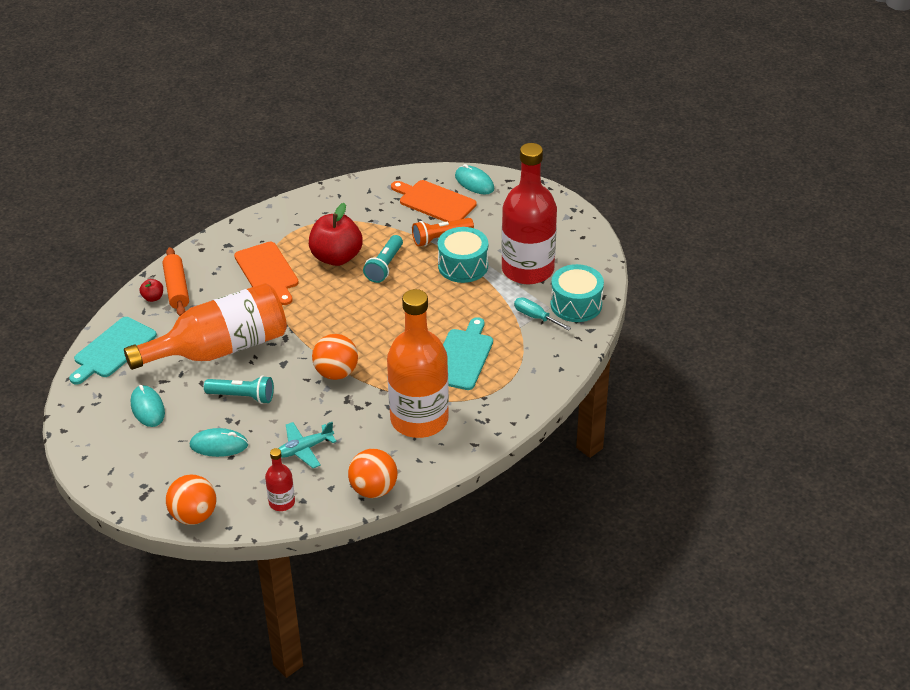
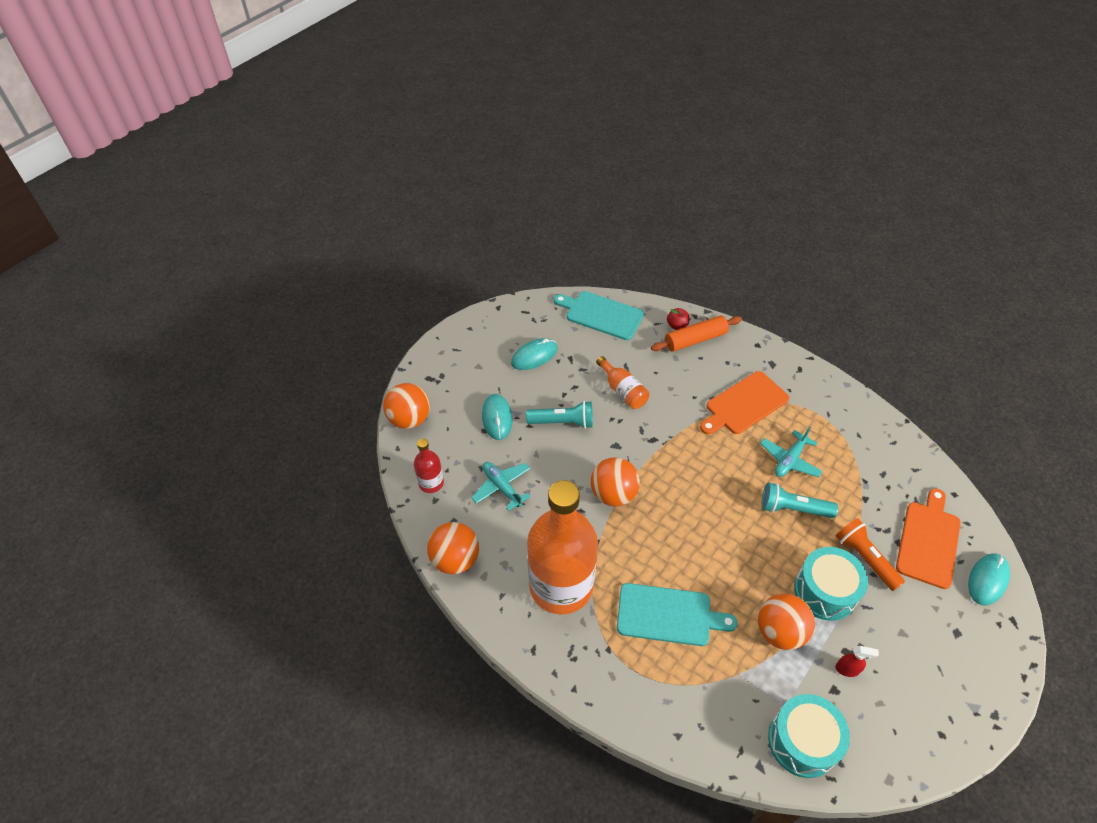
camera: 80 degrees right, 10 degrees up
(220, 349) = (623, 391): orange bottle -> orange bottle, size x0.43
(242, 396) = (563, 422): turquoise flashlight -> turquoise flashlight turned 90 degrees counterclockwise
(336, 257) = (789, 460): red apple -> turquoise plane
(490, 297) = (780, 631): none -> orange ball
(527, 269) = (847, 669): red bottle -> red spray bottle
(535, 317) = (762, 691): turquoise screwdriver -> none

